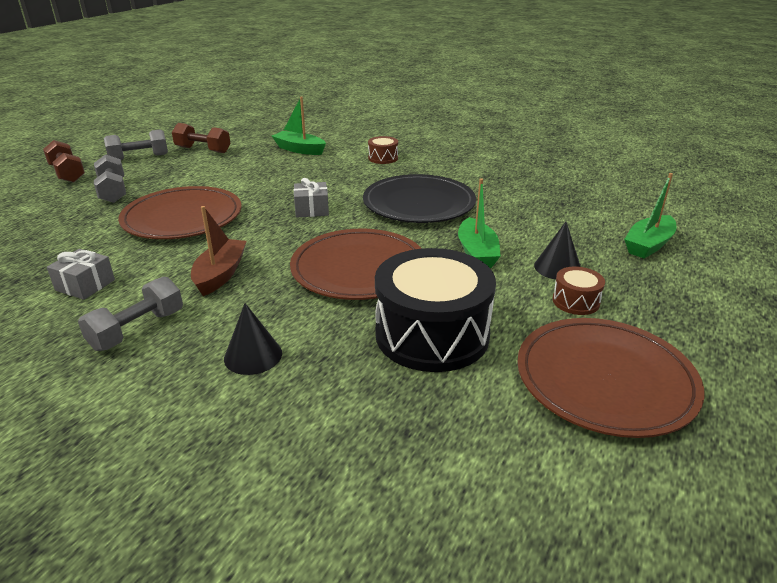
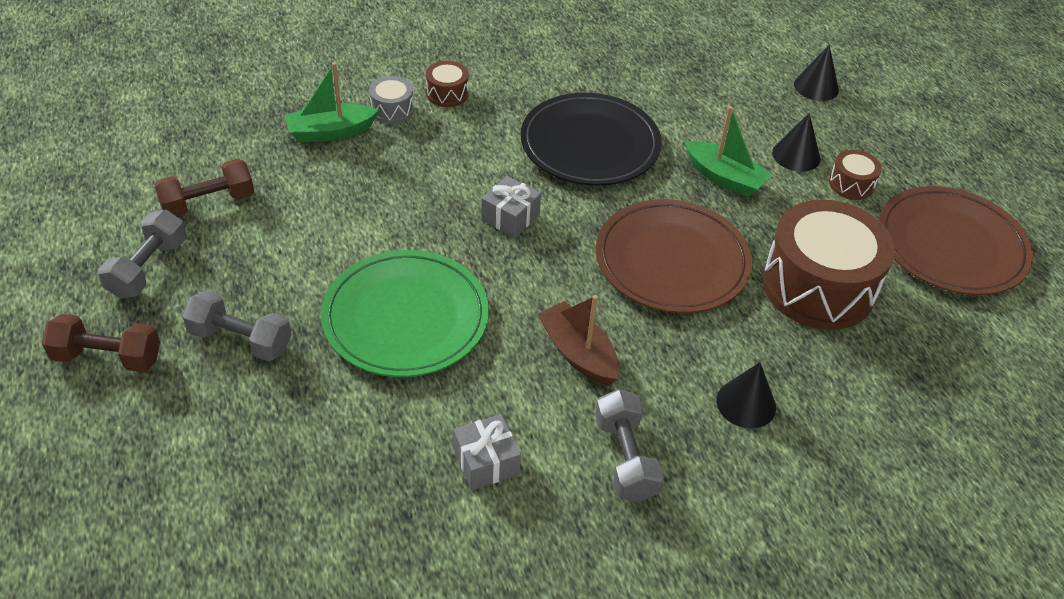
camera: 50 degrees left, 15 degrees up
(182, 218) = (405, 318): brown plate -> green plate
(343, 153) = (392, 110): none -> grey drum
(432, 334) = (818, 286): black drum -> brown drum
(648, 245) = (816, 87): green boat -> black cone

